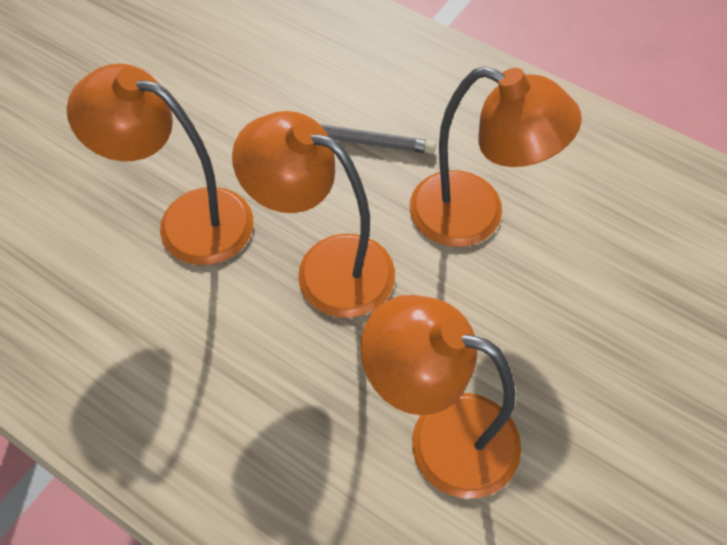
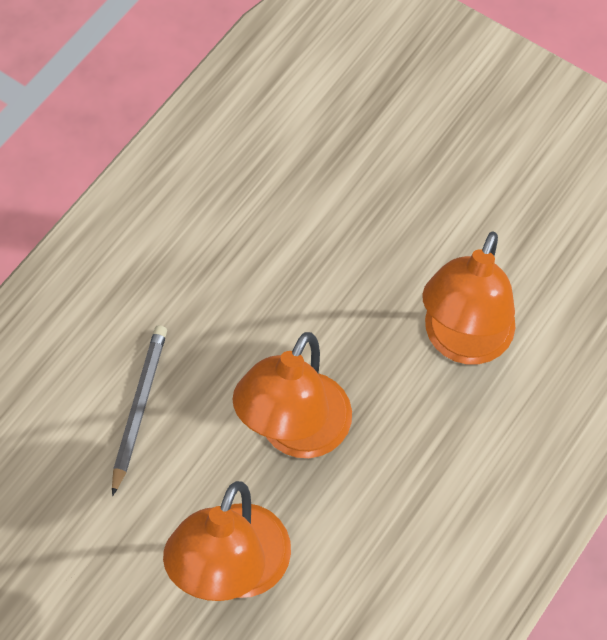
camera: 90 degrees left, 5 degrees up
(475, 216) = (242, 298): orange lamp -> none

